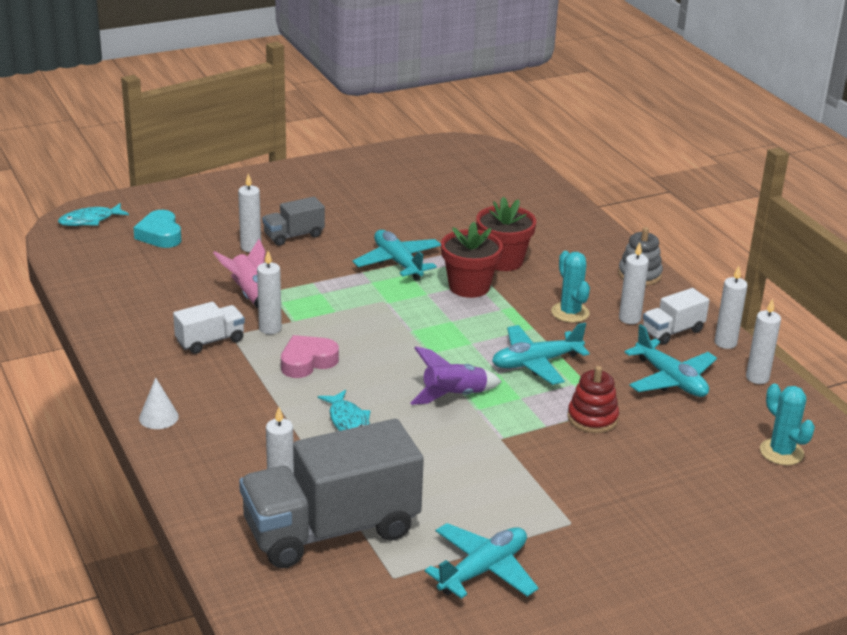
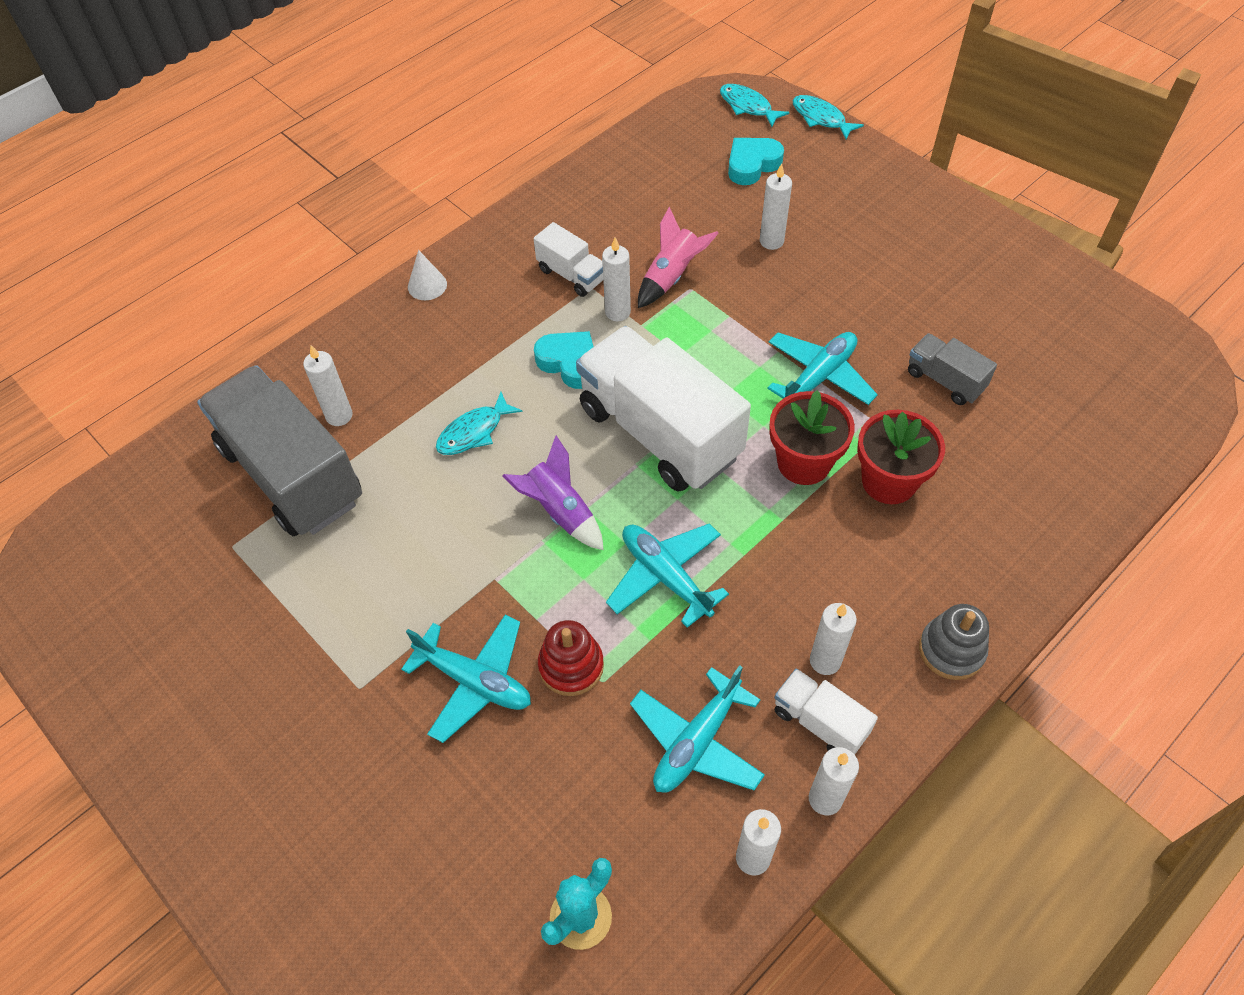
camera: 75 degrees right, 25 degrees up
(137, 195) = (821, 118): none -> turquoise fish
(294, 235) = (820, 267): grey truck -> grey truck (945, 380)
(307, 362) = (569, 363): pink heart -> turquoise heart
(405, 337) = (659, 432): none -> white truck
(483, 570) = (259, 622): turquoise plane -> turquoise plane (474, 681)
(570, 312) = (802, 587): turquoise cactus -> none

